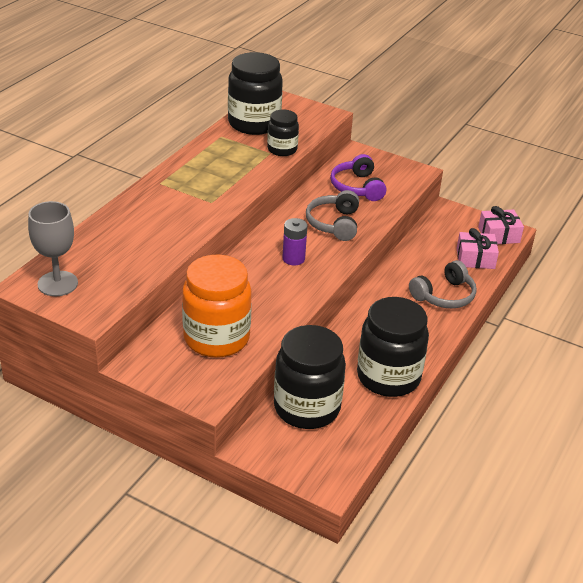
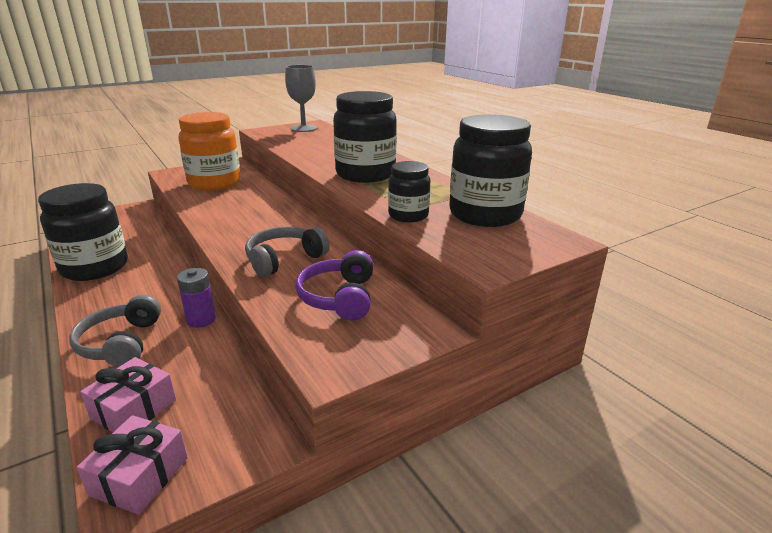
camera: 120 degrees right, 10 degrees down
(293, 259) = (258, 226): purple battery -> purple battery (201, 319)
(307, 408) = (132, 229): black jar -> black jar (365, 174)
(334, 224) = (284, 260): grey headphones -> grey headphones turned 75 degrees counterclockwise
(357, 187) = (339, 297): purple headphones -> purple headphones turned 105 degrees counterclockwise

